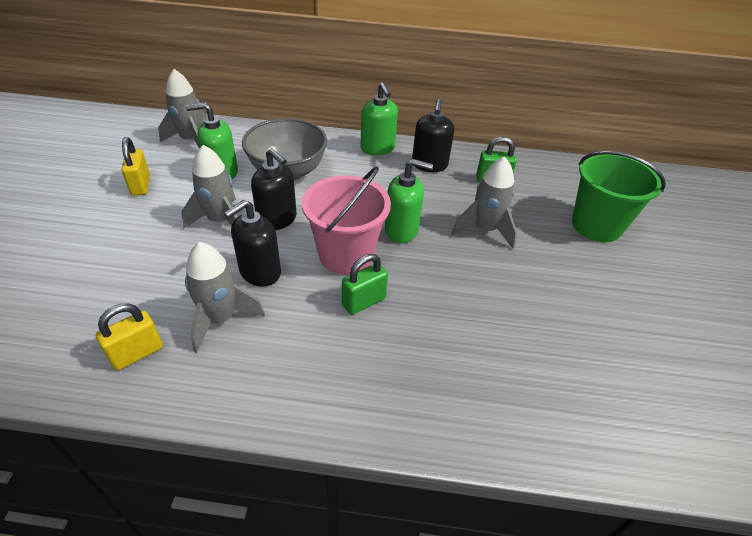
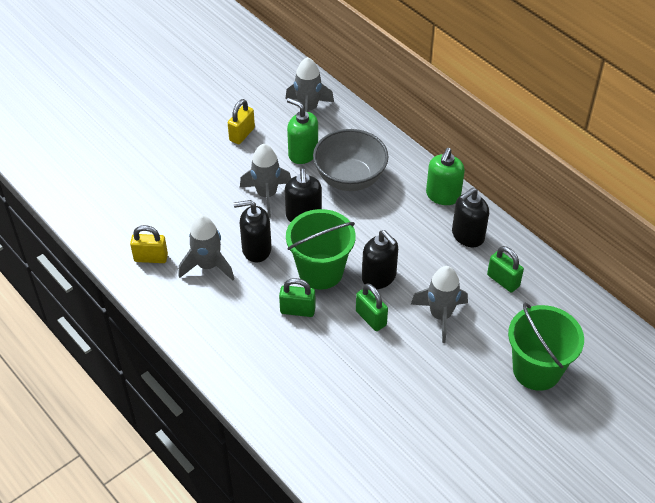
camera: 45 degrees right, 5 degrees up
(346, 255) = (320, 271): pink bucket -> green bucket
(401, 230) = (379, 277): green soap dispenser -> black soap dispenser
(436, 266) = (371, 318): none -> green padlock

